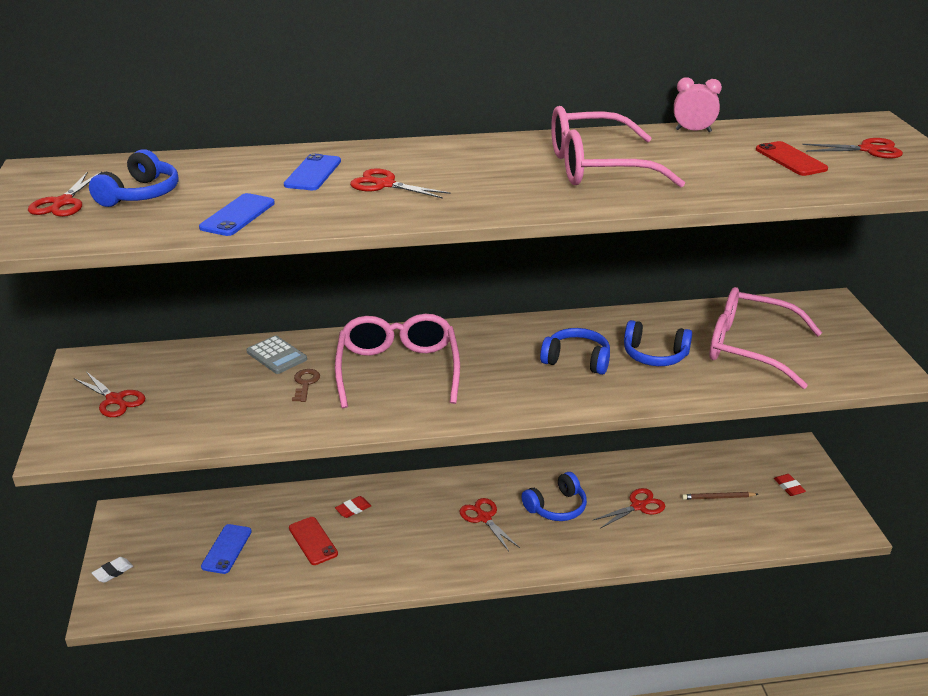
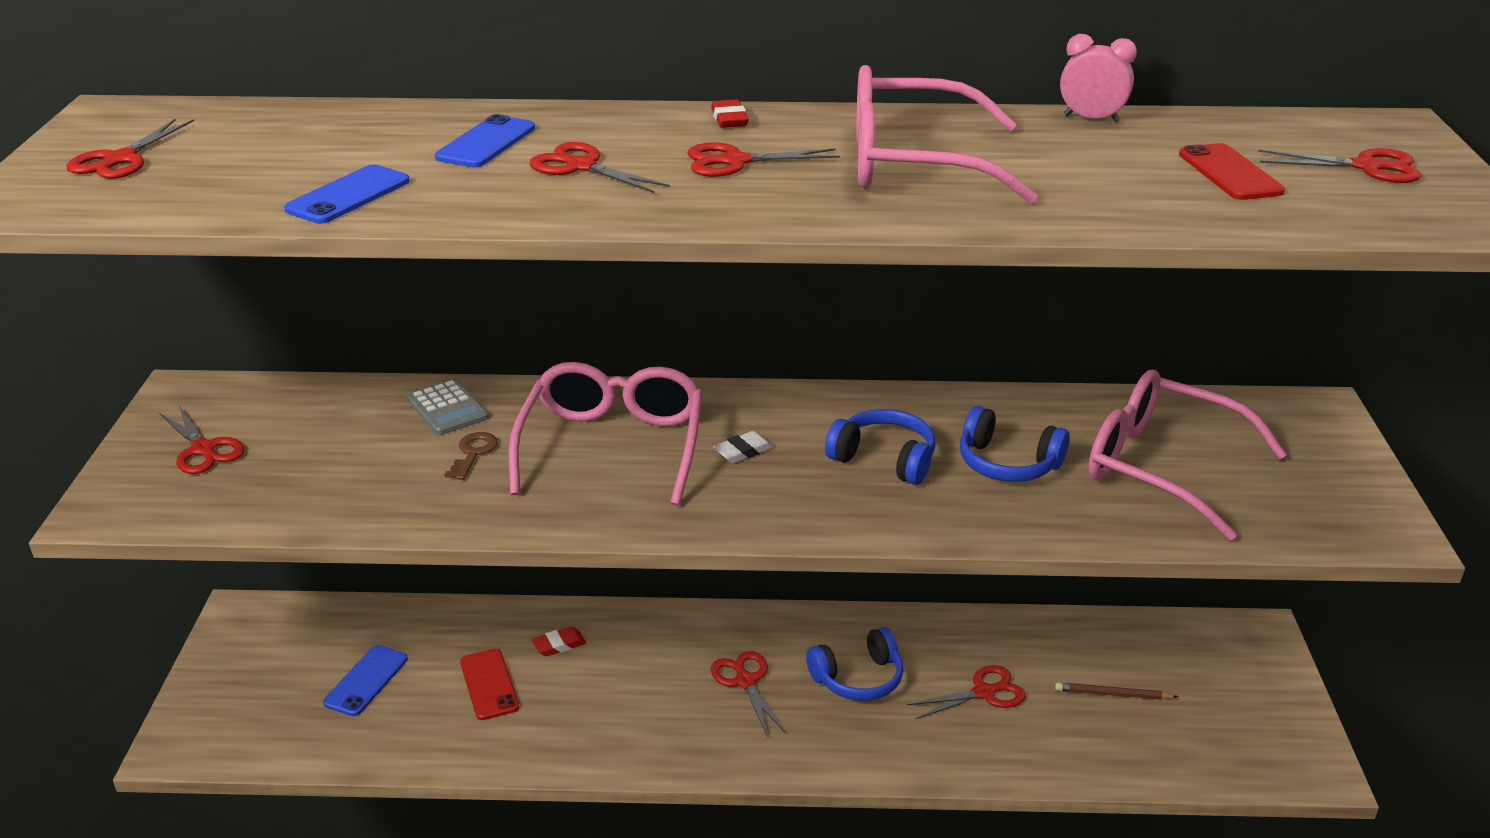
camera: 10 degrees right, 0 degrees up
(113, 572) = (203, 693): white eraser -> white eraser (743, 451)
(140, 194) = (231, 155): blue headphones -> none
(484, 174) = (735, 161): none -> red scissors
(789, 487) = (1231, 691): red eraser -> red eraser (729, 119)

